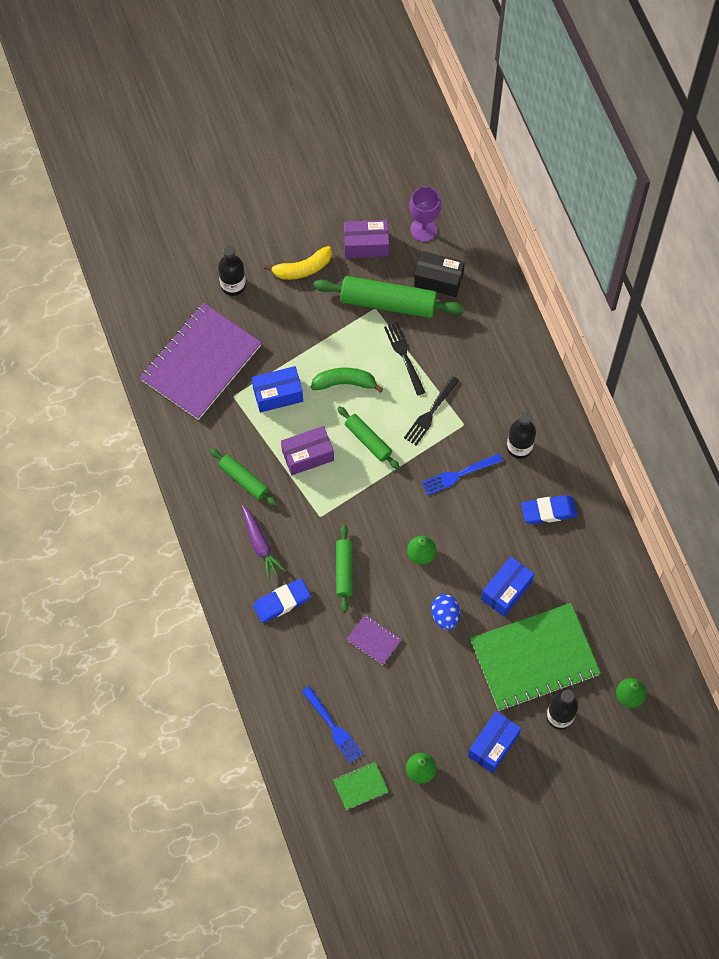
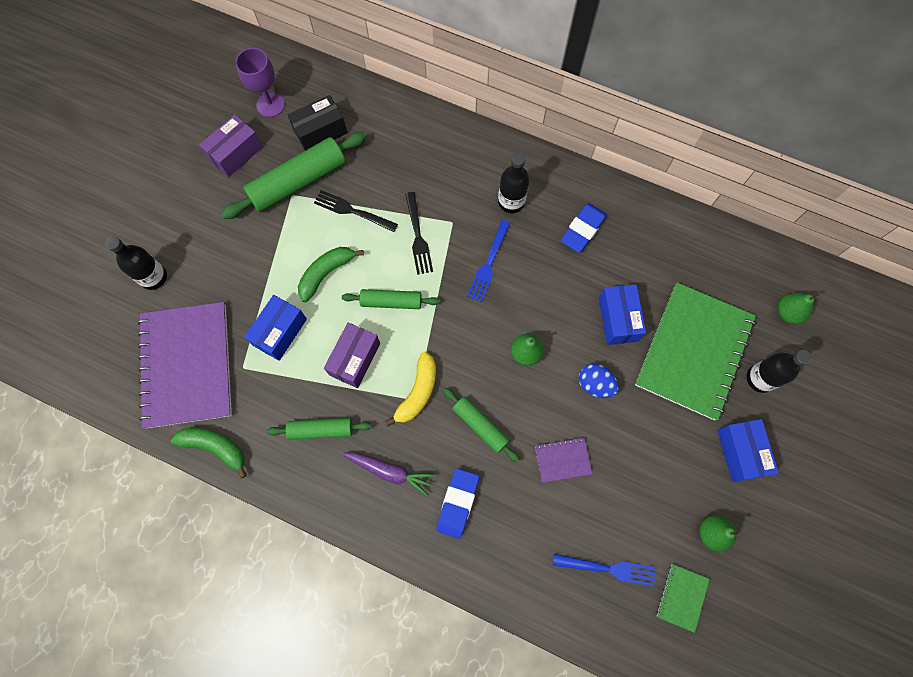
camera: 45 degrees left, 5 degrees up
(170, 430) = (215, 447): none -> green banana
(302, 269) = (201, 214): yellow banana -> yellow banana (417, 392)

